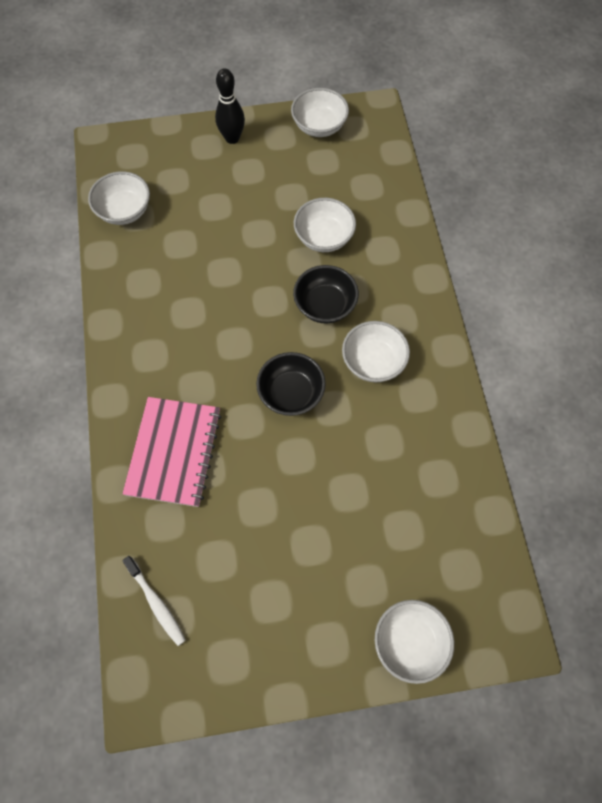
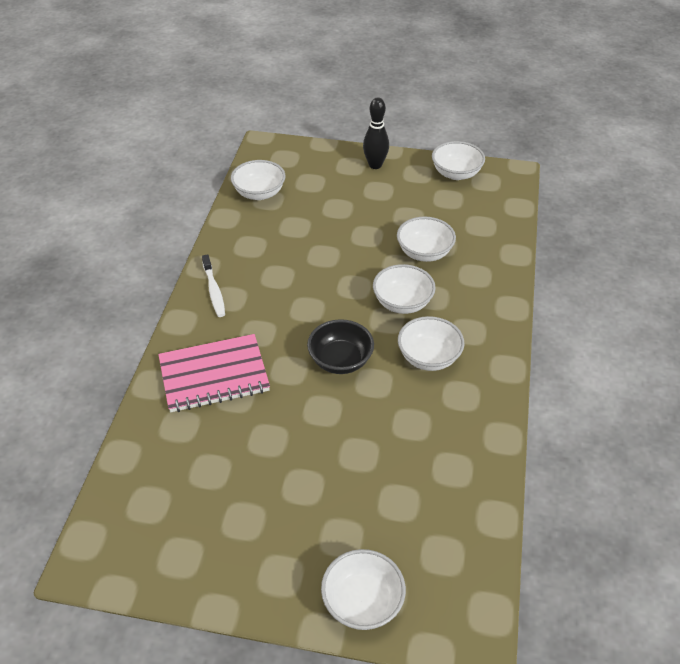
camera: 20 degrees right, 20 degrees down
(156, 603) = (139, 487): white toothbrush -> white toothbrush (214, 291)
(174, 452) = (214, 375): pink notebook -> pink notebook turned 45 degrees clockwise
(325, 305) = (402, 303): black bowl -> white bowl

